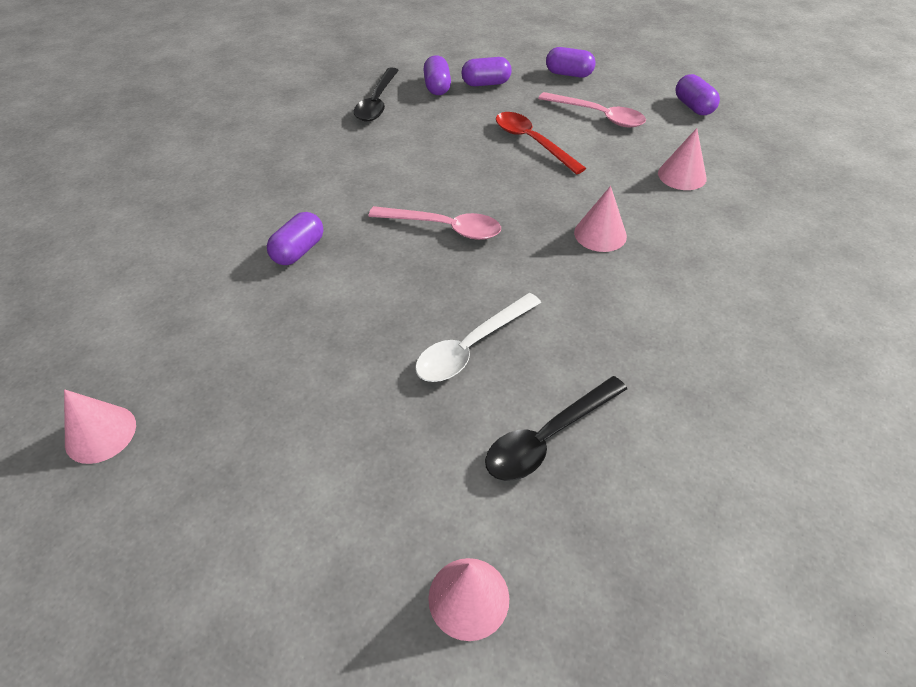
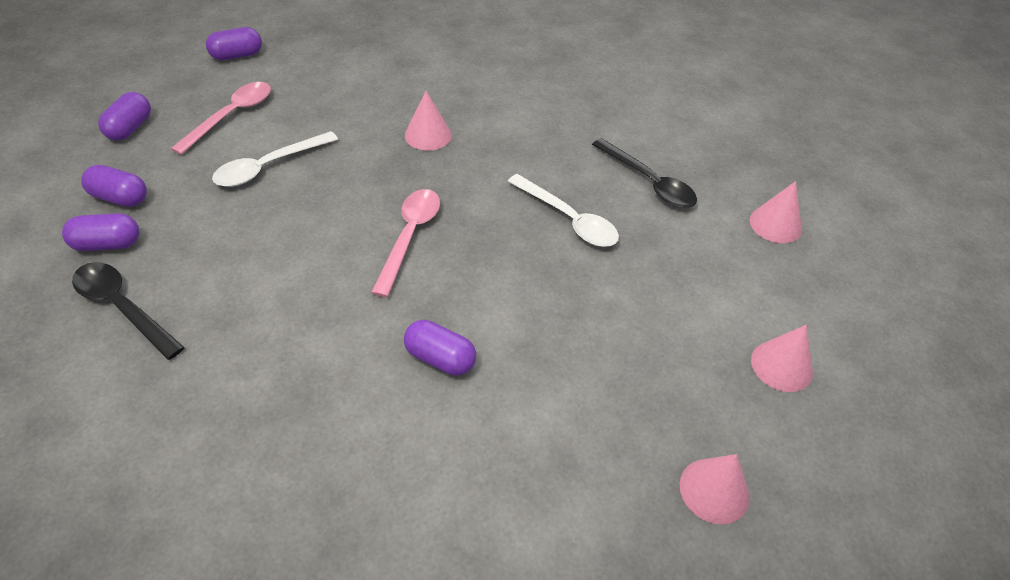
camera: 95 degrees left, 0 degrees up
(377, 102) = (123, 307): black spoon -> black spoon turned 150 degrees counterclockwise
(486, 84) = (120, 198): purple capsule -> purple capsule turned 60 degrees counterclockwise
(532, 142) = (269, 166): red spoon -> white spoon
(682, 175) = (350, 79): pink cone -> pink cone (781, 366)

